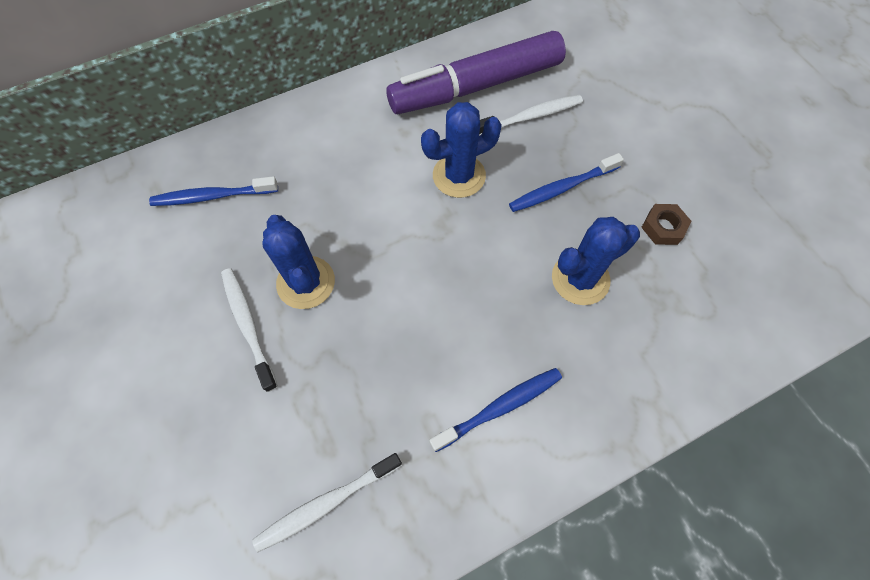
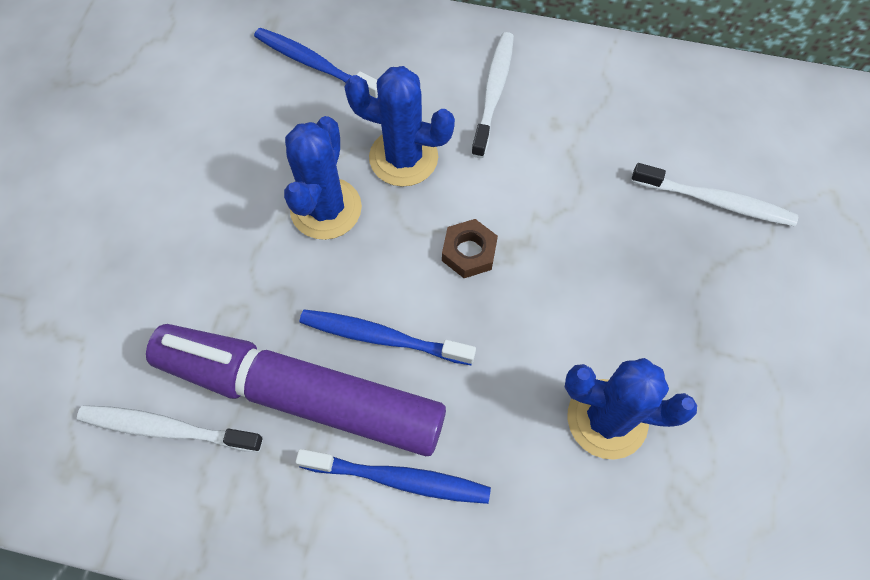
camera: 40 degrees right, 0 degrees up
(248, 325) = (242, 211): white toothbrush -> white toothbrush (493, 93)
(459, 176) = (572, 210): blue cactus -> blue cactus (403, 158)
(476, 86) = (680, 126): purple marker -> purple marker (300, 394)
(562, 188) = (678, 306): blue toothbrush -> blue toothbrush (382, 337)
(663, 227) = (762, 439): brown nut -> brown nut (469, 252)

